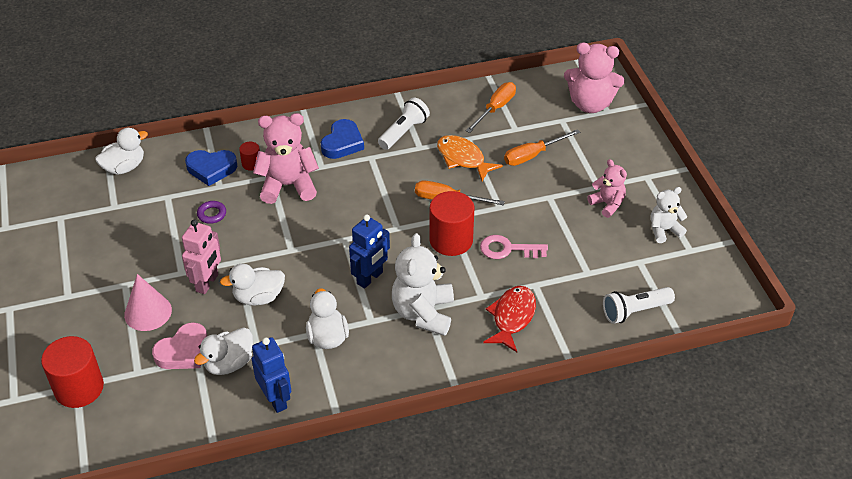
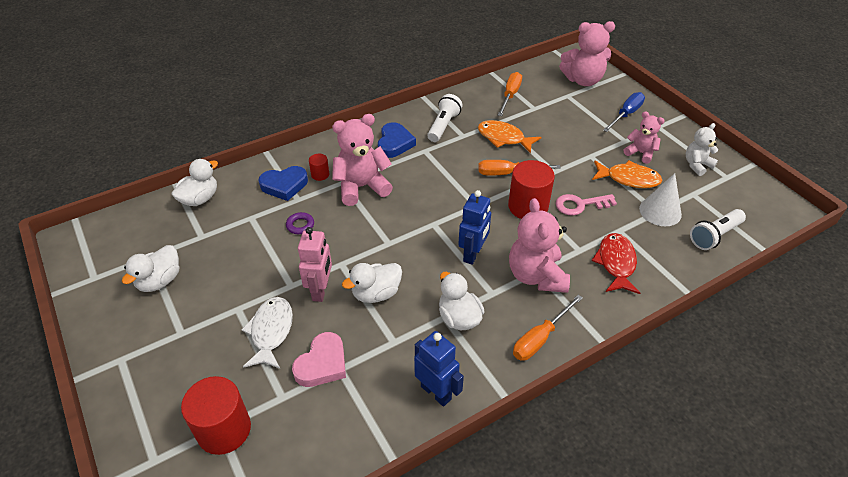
camera: 15 degrees left, 0 degrees up
(148, 312) = (271, 332): pink cone -> white fish
(229, 363) = (374, 366): white duck -> white duck (160, 281)
(423, 313) = (536, 276): white teddy bear -> pink teddy bear
(533, 155) = (559, 126): orange screwdriver -> orange screwdriver (540, 338)
(577, 231) = (628, 179): none -> orange fish
(591, 273) = (660, 211): none -> white cone
(617, 155) = (626, 114): none -> blue screwdriver

